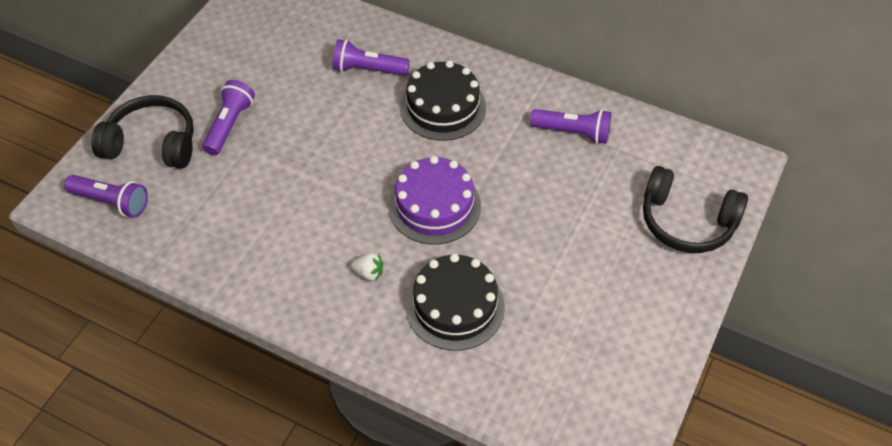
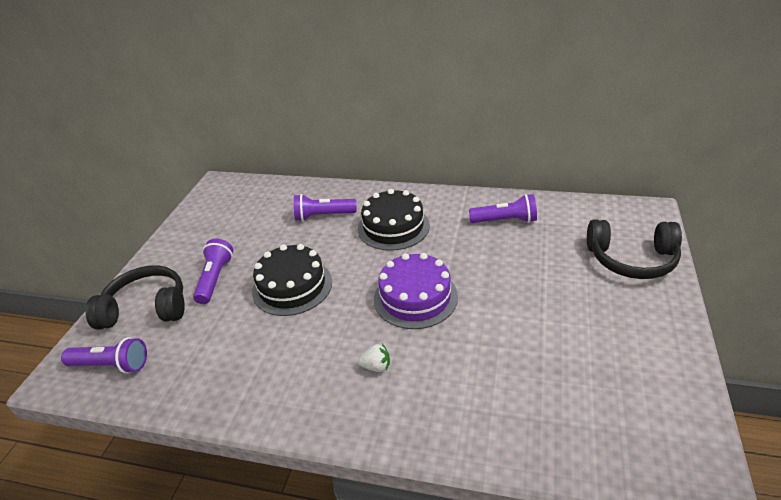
camera: 10 degrees left, 15 degrees down
(455, 306) = (469, 375): black cake -> black cake (292, 286)

